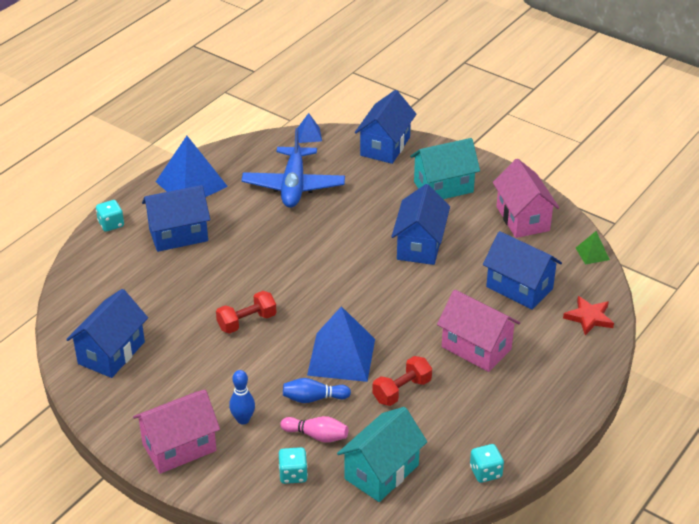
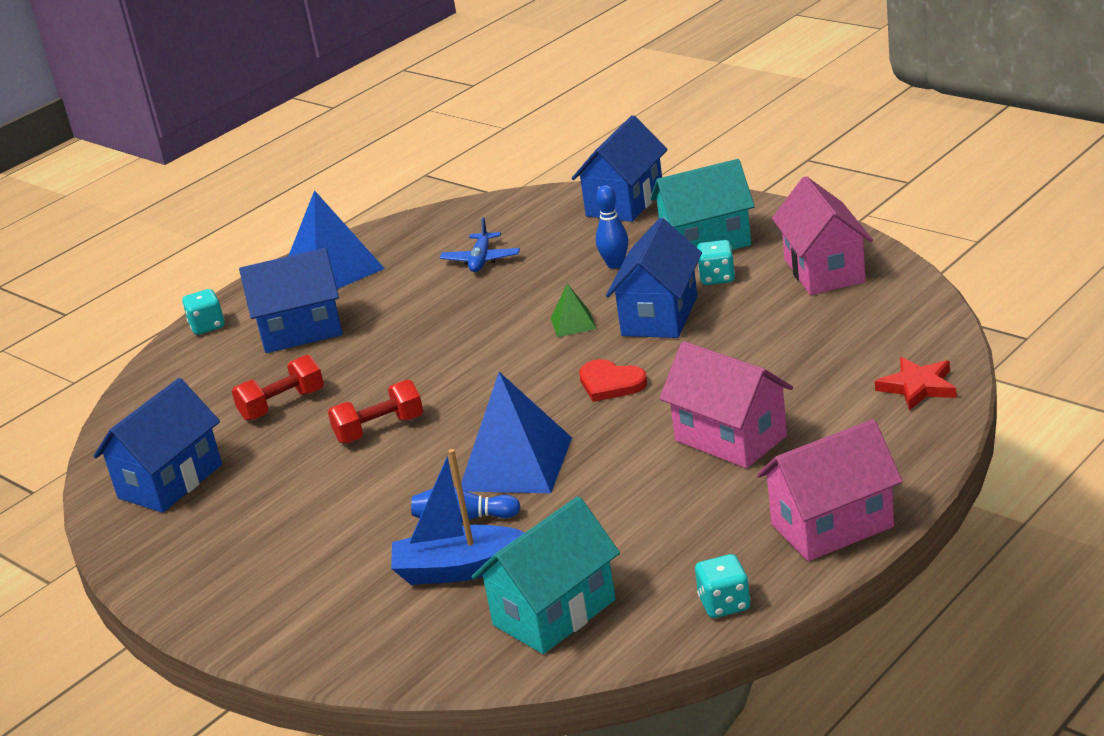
camera: 10 degrees right, 10 degrees down
(179, 447) = (243, 596): pink house -> pink house (832, 526)
(243, 419) = (348, 554): blue bowling pin -> blue bowling pin (615, 264)
(293, 186) = (481, 260): blue plane -> blue plane, size x0.52
(293, 474) = (412, 623): turquoise dice -> turquoise dice (717, 278)
(309, 135) = (514, 199): blue pyramid -> none
(316, 435) = (459, 569): pink bowling pin -> blue boat
(394, 298) = (610, 383): none -> red heart
(402, 390) = (603, 501): red dumbbell -> red dumbbell (282, 405)
(519, 288) = (809, 357): blue house -> none
(592, 253) = (931, 305): green pyramid -> green pyramid (573, 323)

